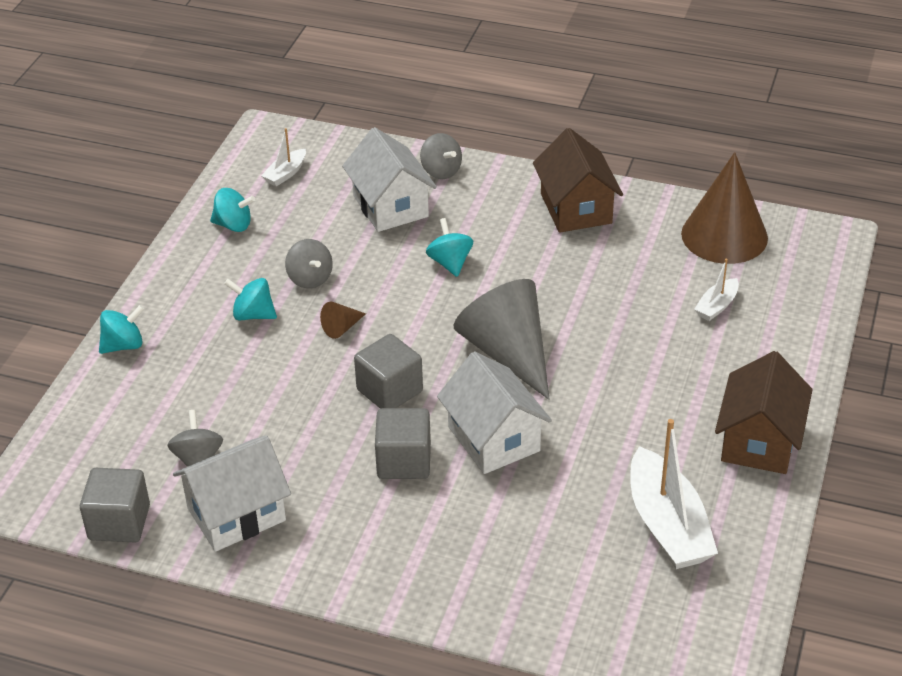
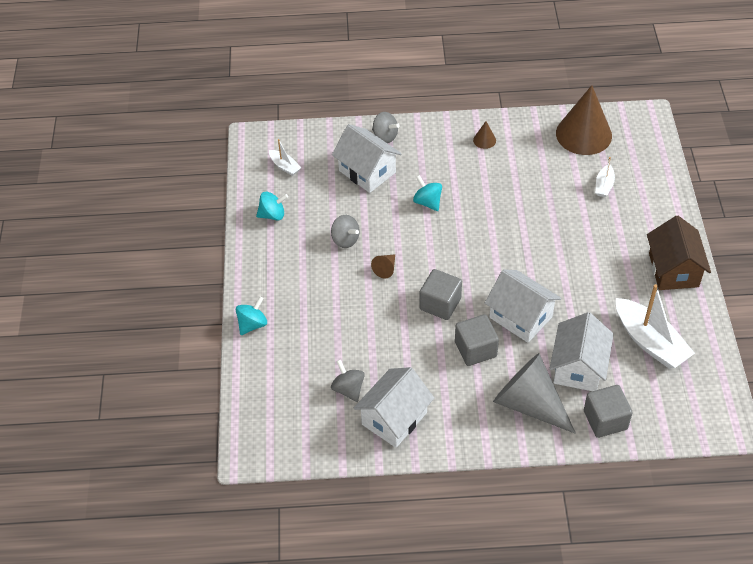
camera: 20 degrees left, 10 degrees up
(119, 522) = (324, 448): grey cube -> grey cube (605, 420)
(253, 315) = (324, 277): turquoise spinning top -> none
(285, 174) = (285, 166): white boat -> white boat turned 60 degrees counterclockwise
(508, 353) = (497, 255): grey cone -> grey cone (529, 403)
(539, 527) = (578, 367): none -> white house
(576, 208) = (484, 140): brown house -> brown cone

